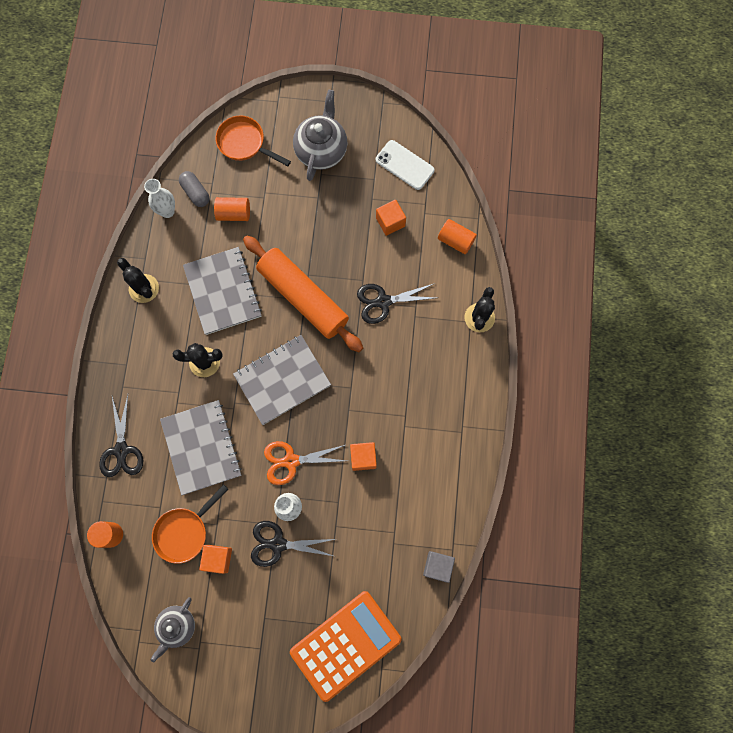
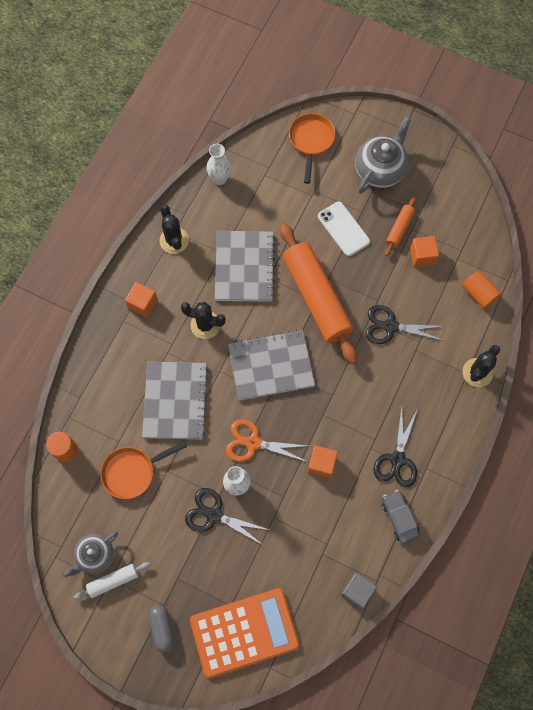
camera: 20 degrees right, 5 degrees down
(121, 450) = (102, 378): black scissors -> black scissors (397, 460)
(196, 193) = (251, 171): grey capsule -> grey capsule (162, 628)
(203, 644) = (113, 581): none -> white rolling pin
(218, 558) = (154, 507): orange cube -> orange cube (143, 303)
(234, 214) = (279, 201): orange cylinder -> none
(244, 143) = (311, 141): orange pan -> orange pan turned 45 degrees clockwise
(359, 202) = (399, 229): none -> orange rolling pin
(404, 165) = (454, 208): white phone -> white phone (343, 229)
(453, 482) = (399, 518): none -> grey car

